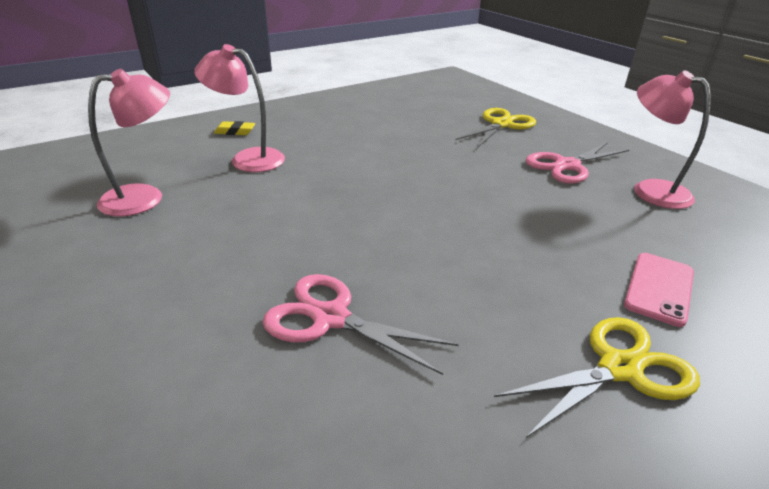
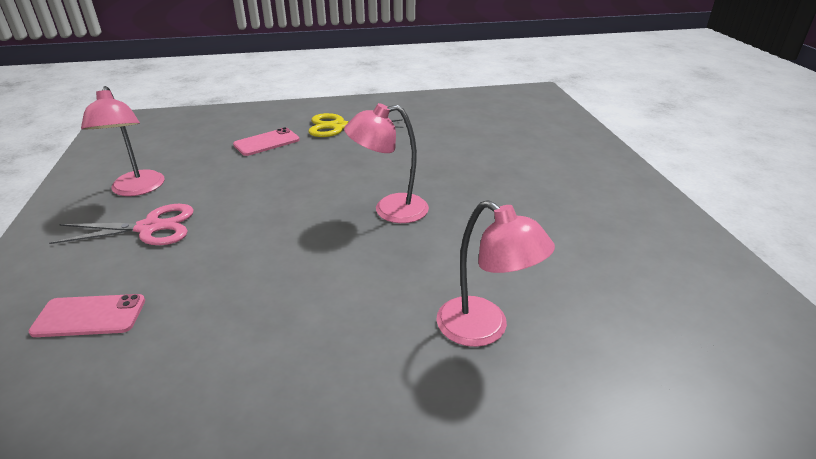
camera: 155 degrees left, 0 degrees up
(145, 197) = (601, 288): pink lamp -> pink lamp (390, 210)
(235, 131) = (496, 414): yellow eraser -> none
(330, 318) = (457, 166): pink scissors -> none
(501, 124) = (90, 316): yellow scissors -> pink phone

